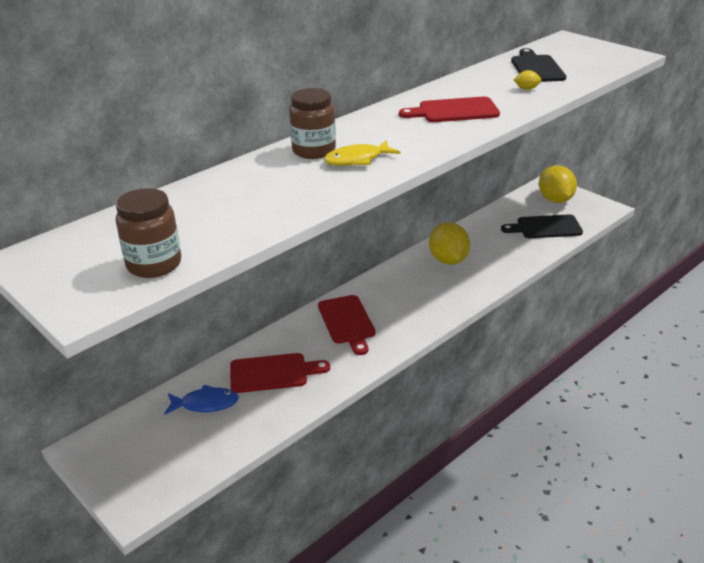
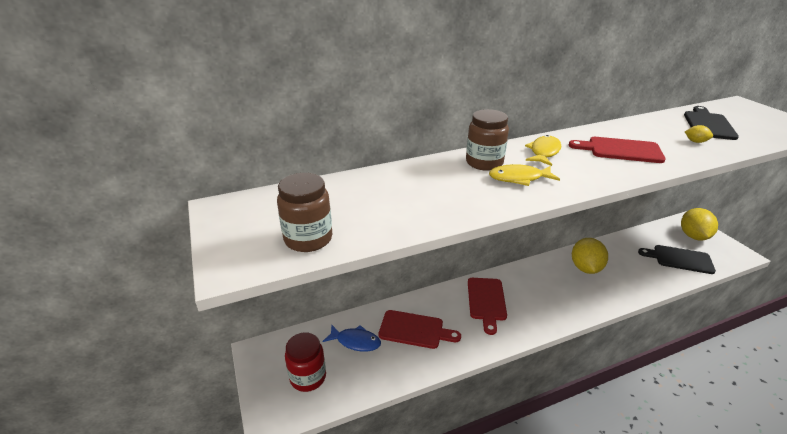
camera: 20 degrees right, 0 degrees up
(162, 455) = (308, 377): none -> red jar
(375, 127) = (544, 152): none -> yellow fish

